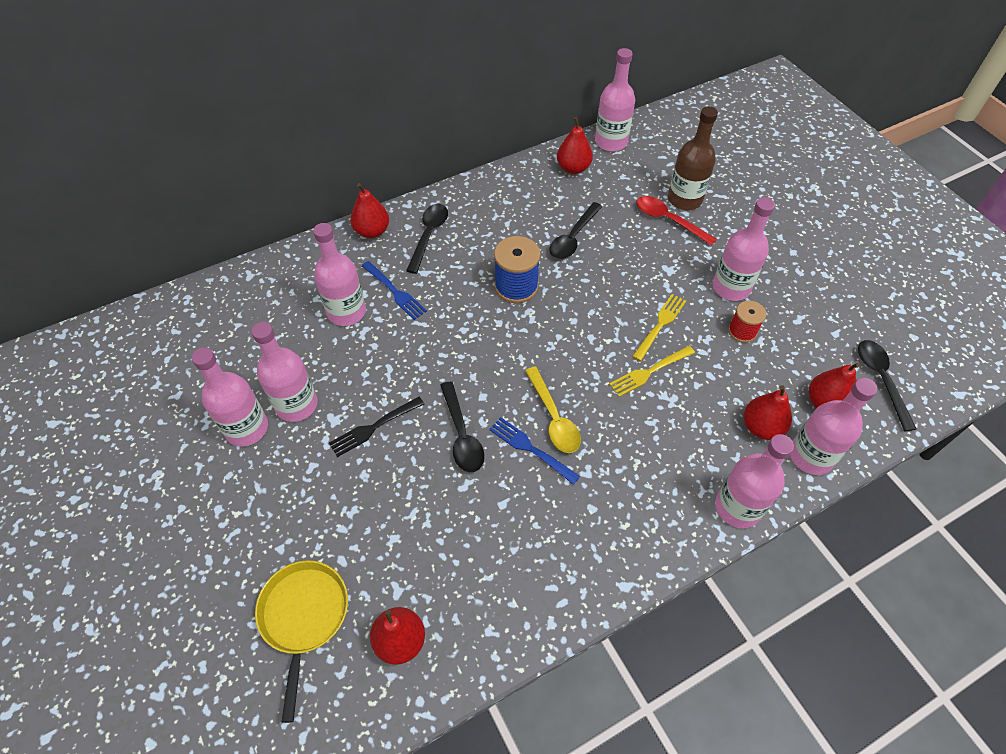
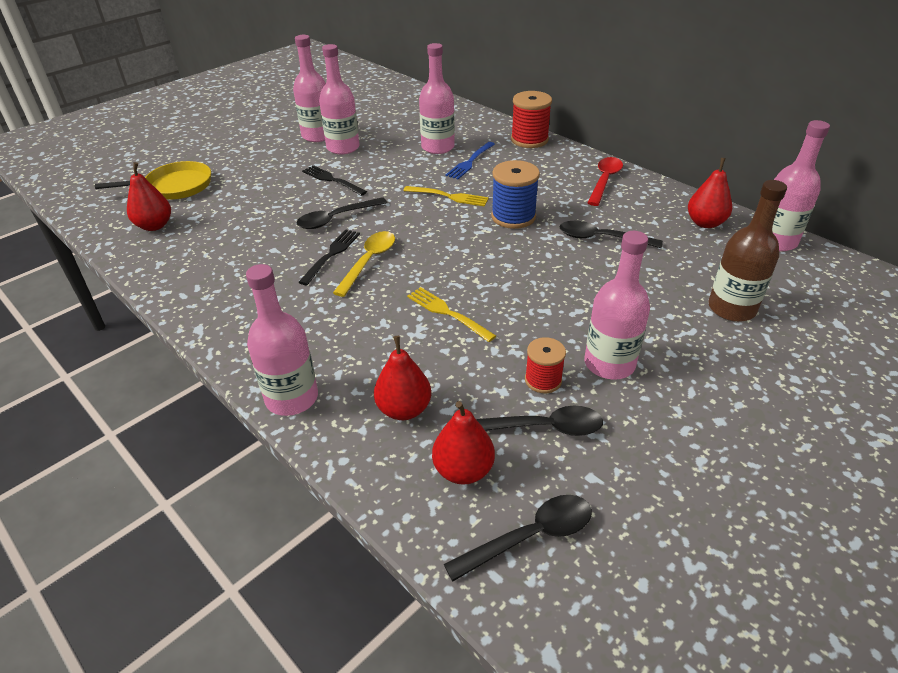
camera: 75 degrees right, 15 degrees down
(372, 231) = (529, 140): red pear -> red spool
(429, 235) = (544, 164): black spoon -> black spoon (542, 427)
(531, 449) = (331, 255): blue fork -> black fork
(554, 418) = (369, 262): yellow spoon -> yellow spoon turned 150 degrees clockwise
(660, 325) = (516, 313): yellow fork -> yellow fork (449, 196)
(668, 220) = (683, 300): red spoon -> red spoon (604, 181)
(810, 456) = (375, 459): pink bottle -> none

